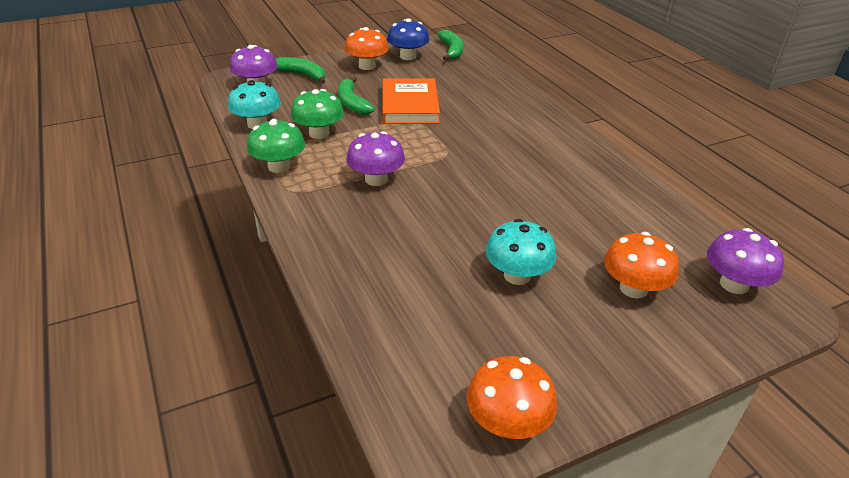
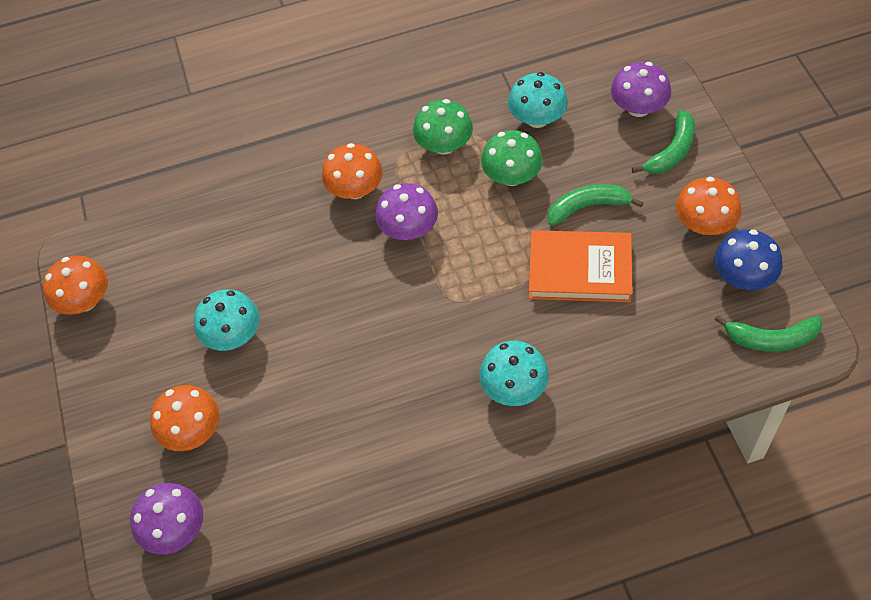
camera: 105 degrees right, 20 degrees up
(328, 213) = (355, 189): none -> orange mushroom
(516, 127) = (514, 387): none -> turquoise mushroom

